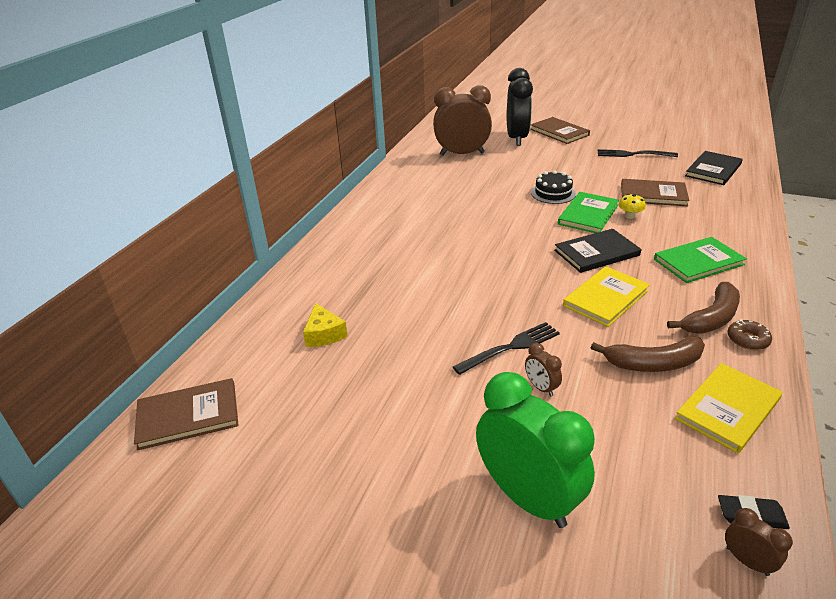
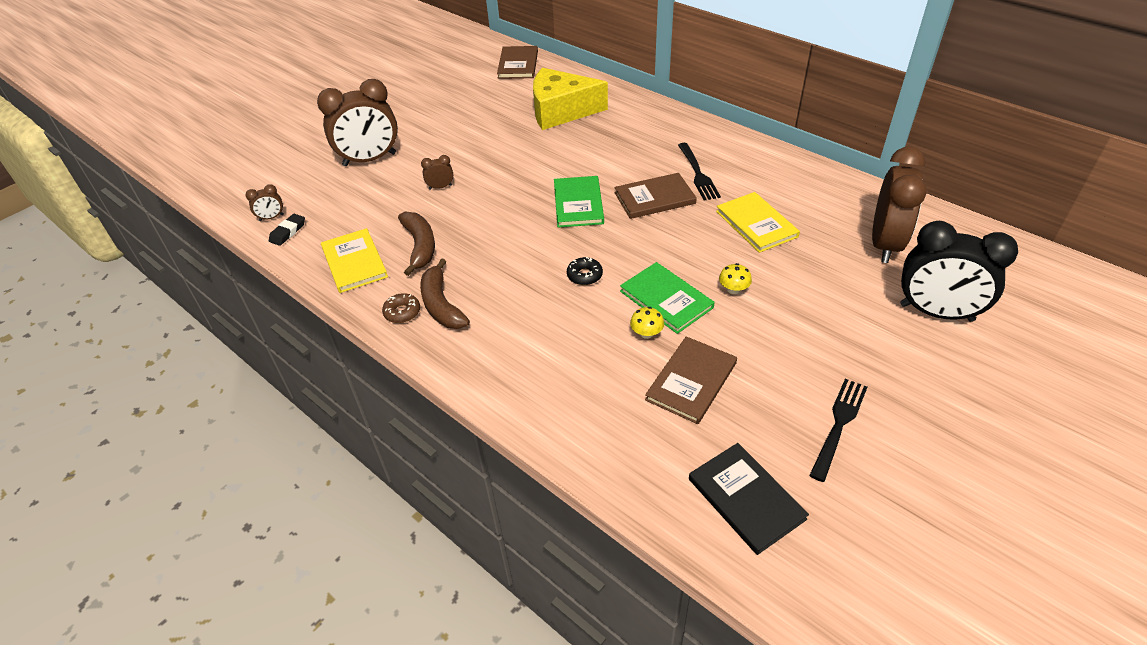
camera: 110 degrees right, 10 degrees up
(324, 334) = (561, 111): yellow cheese -> yellow cheese, size x2.14
(510, 347) = (488, 185): black fork -> black fork (698, 173)
(527, 498) = (370, 159): green clock -> brown clock
(553, 193) = (733, 289): black cake -> yellow mushroom
(559, 132) = (958, 371): brown book -> brown book (654, 198)
(596, 253) = (584, 275): black book -> black donut
(606, 298) = (511, 253): yellow book -> yellow book (756, 224)
(653, 364) = (420, 246): brown banana -> brown banana turned 150 degrees clockwise
(698, 262) = (524, 343): green book -> green book (578, 203)

